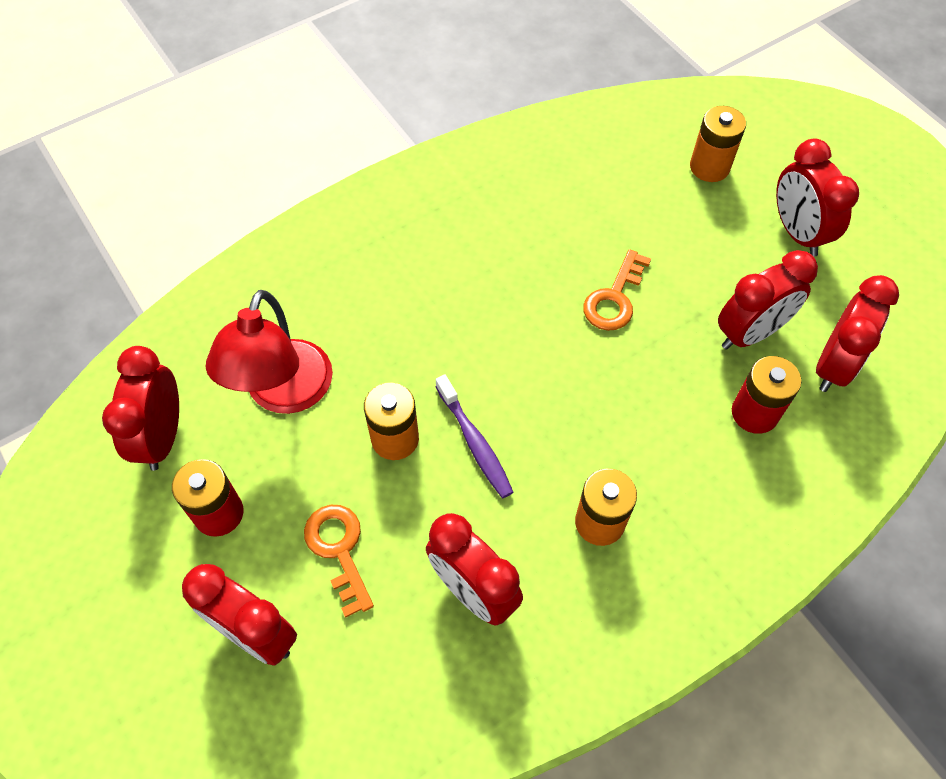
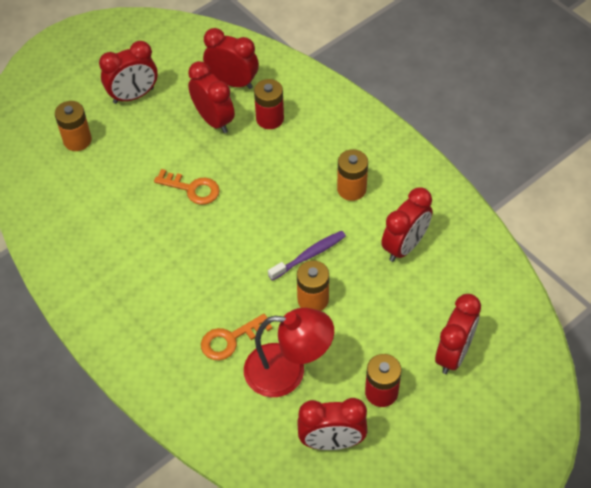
camera: 95 degrees left, 5 degrees down
(339, 550) = (393, 318): orange key -> orange key (230, 339)

